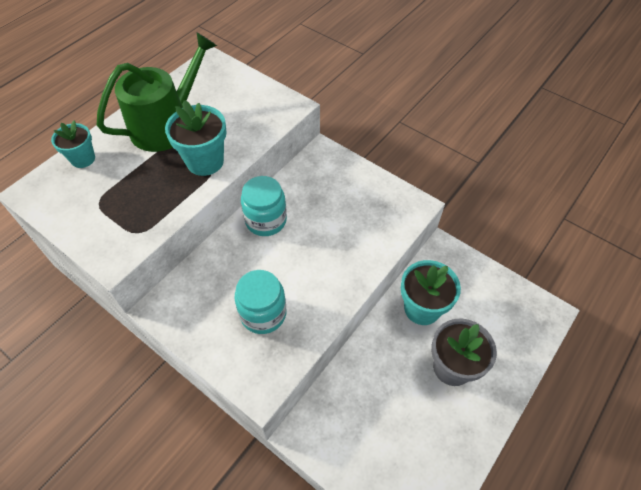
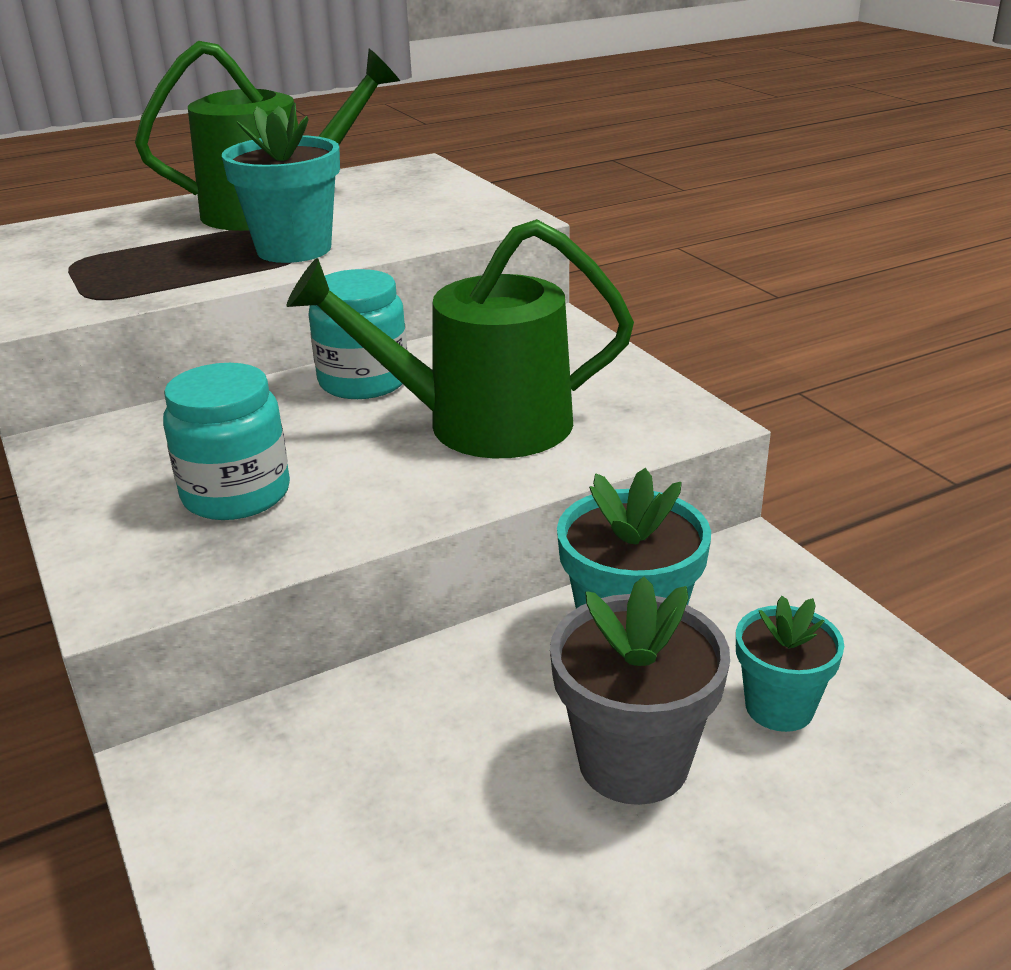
camera: 25 degrees right, 25 degrees down
(83, 159) = (107, 221): turquoise flower pot -> turquoise flower pot (779, 707)
(334, 235) = (481, 424): none -> green watering can

